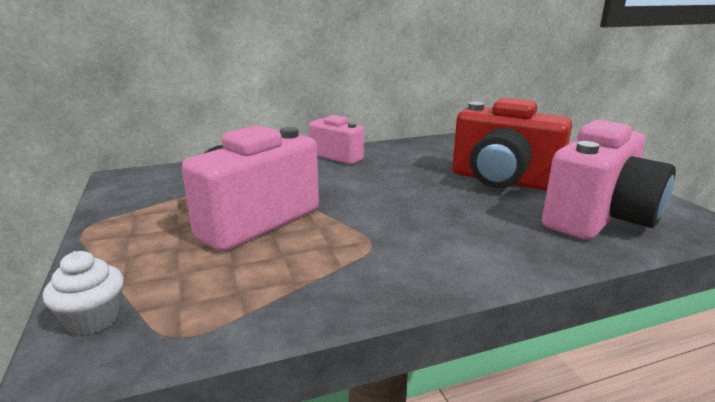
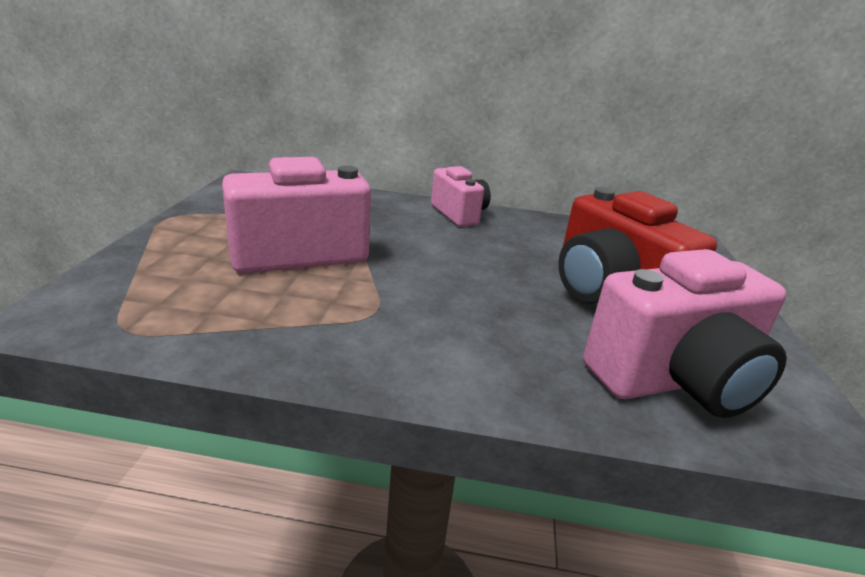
camera: 25 degrees right, 5 degrees up
(93, 319) = (90, 292): white cupcake -> none

